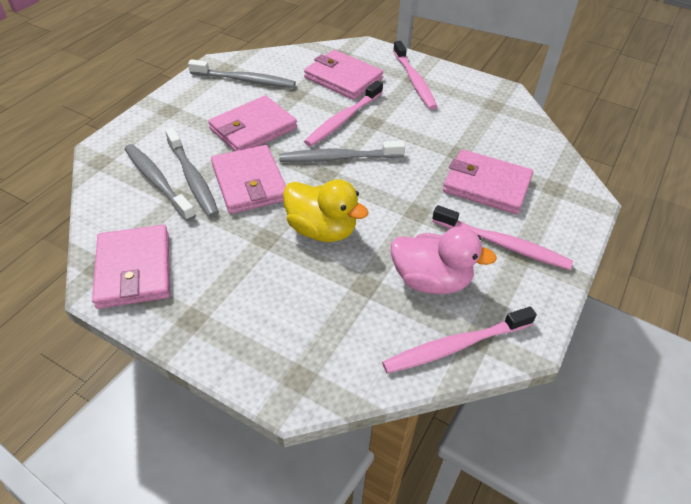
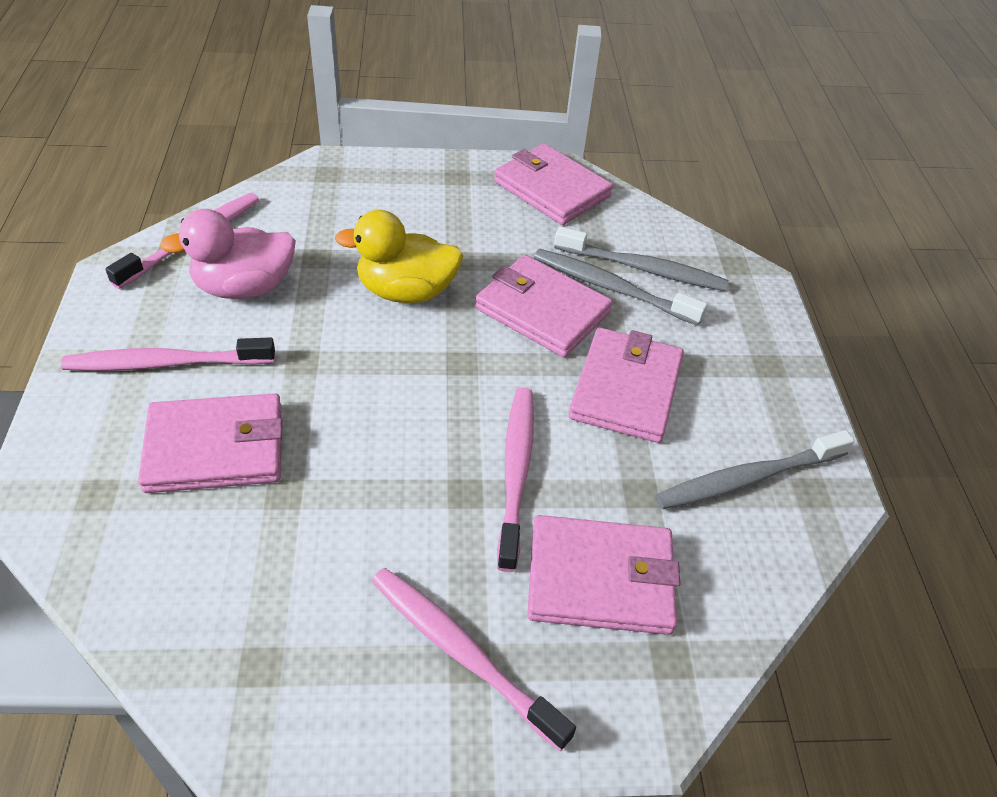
camera: 145 degrees right, 0 degrees up
(338, 158) = (465, 395): grey toothbrush -> none

